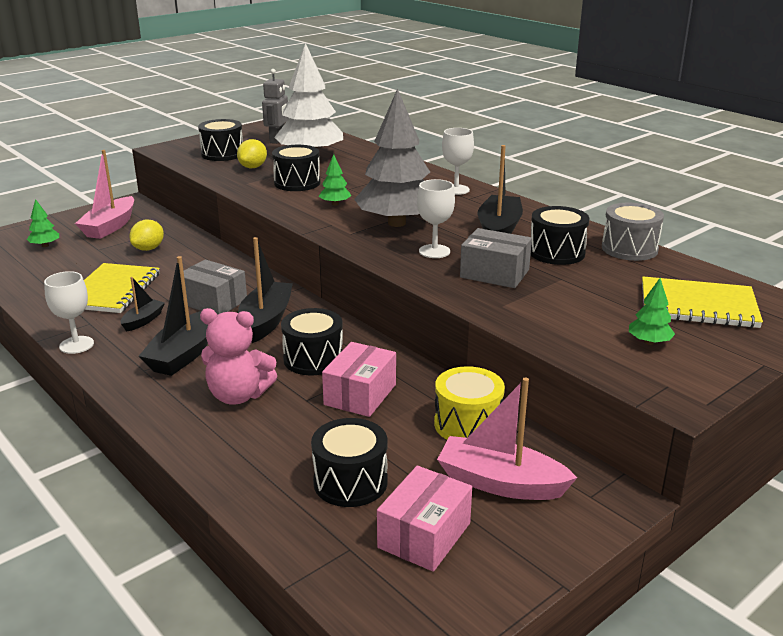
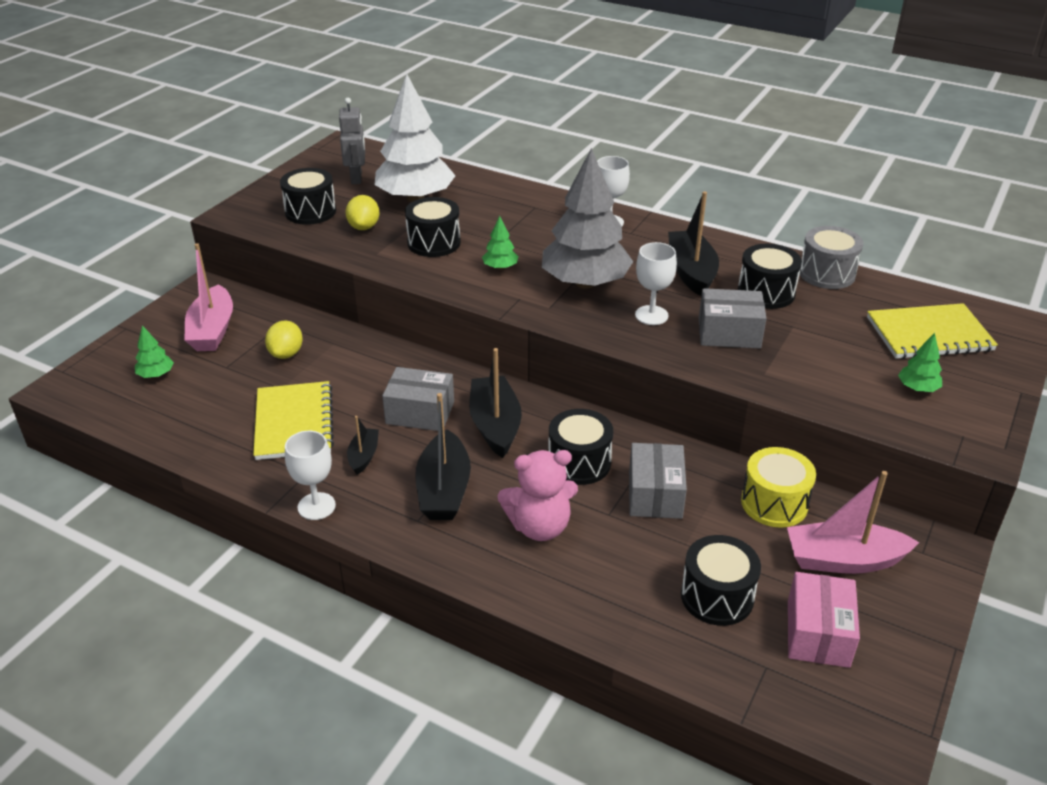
camera: 20 degrees left, 10 degrees up
(360, 394) = (655, 494): pink box -> grey box

